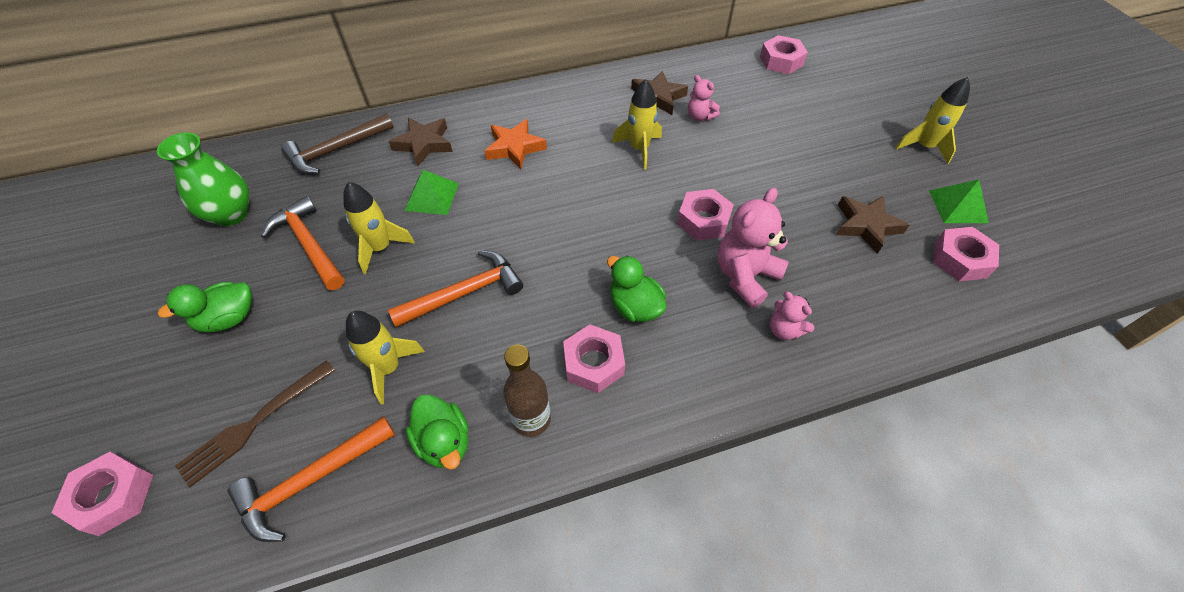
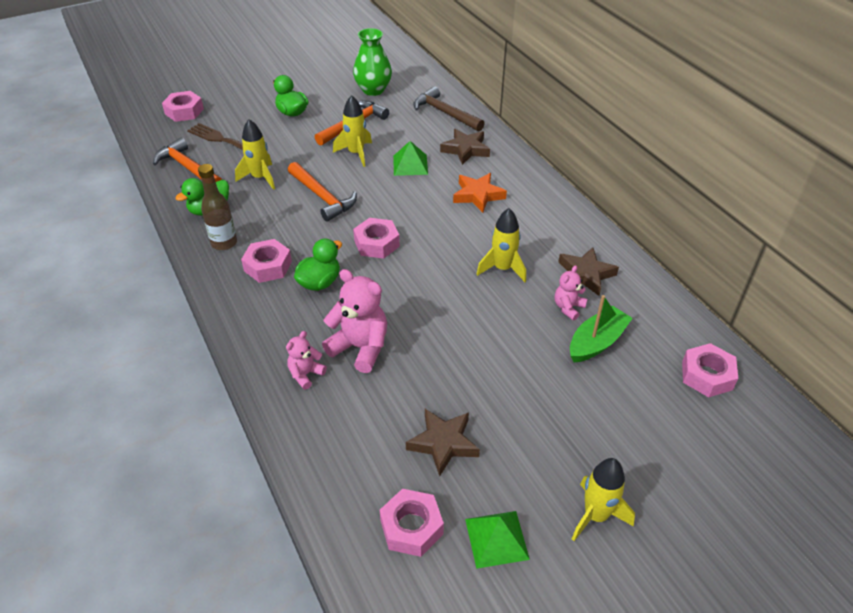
camera: 80 degrees right, 10 degrees down
(703, 220) = (421, 317): pink nut -> pink nut (376, 243)
(743, 108) = (597, 342): none -> green boat

